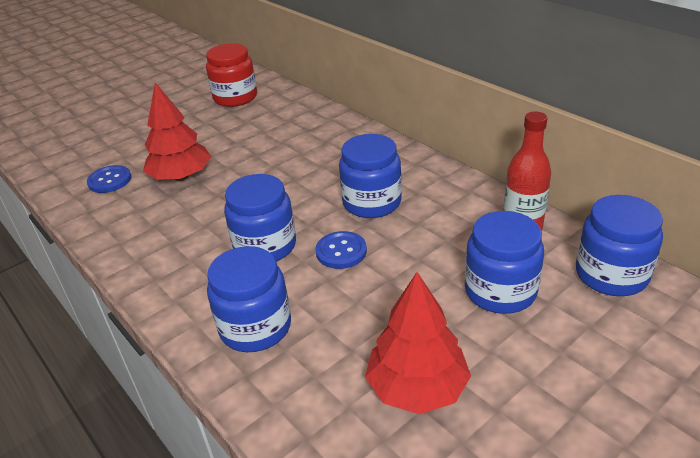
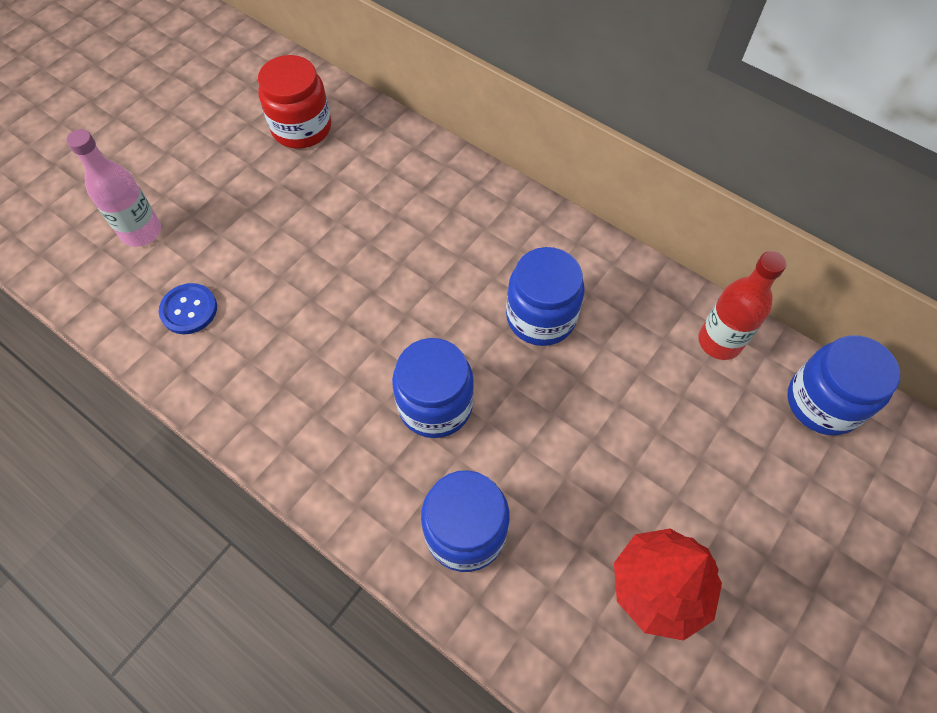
camera: 15 degrees left, 25 degrees up
(100, 140) = (141, 232): none -> pink bottle
(181, 177) = (285, 293): red tree -> none
(341, 251) = (527, 402): blue button -> none
(500, 291) = (715, 441): blue jar -> none

